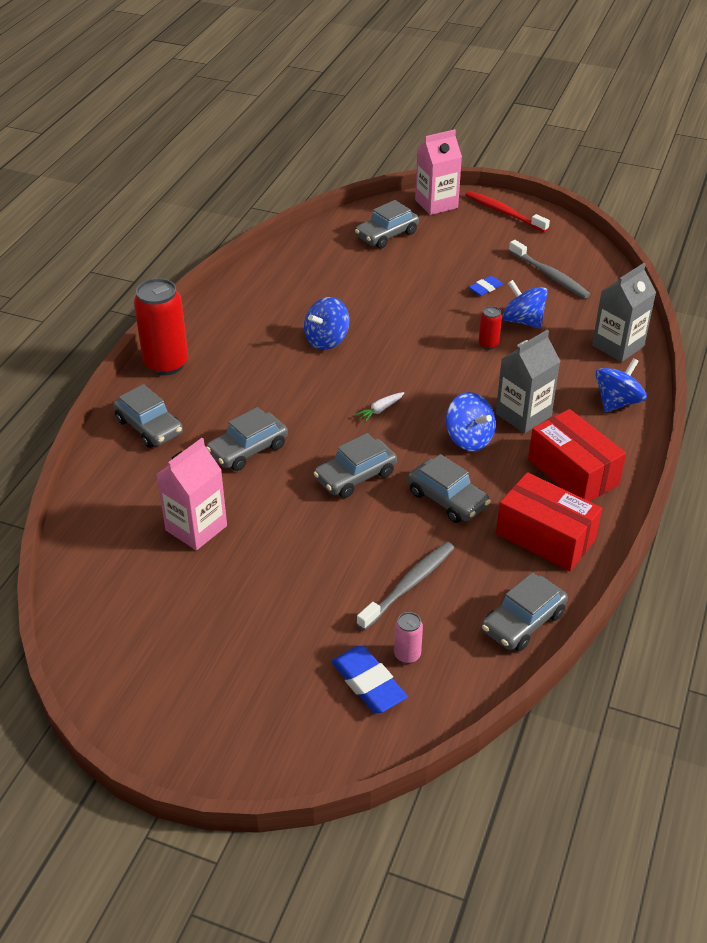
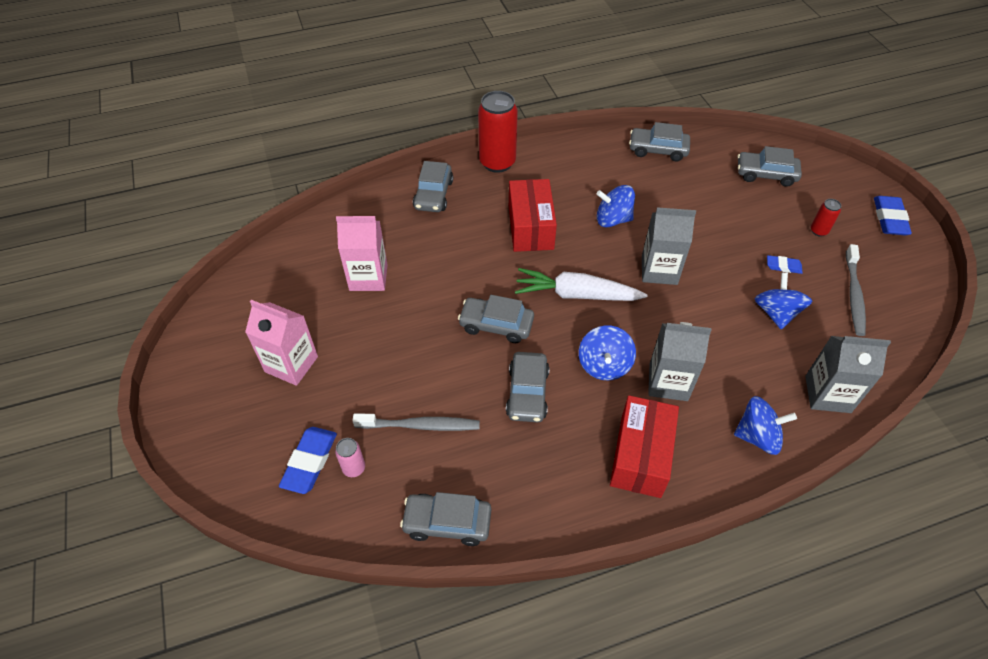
camera: 50 degrees right, 10 degrees up
(248, 450) = (462, 253): grey car -> grey car (658, 150)
(380, 410) = (576, 294): white carrot -> white carrot, size x2.41
(412, 350) = (659, 270): none -> grey carton
(436, 204) = (840, 176): pink carton -> pink carton (291, 364)
(488, 344) = (721, 310): red can -> red can (818, 231)
(504, 212) = (889, 219): red toothbrush -> blue eraser
(545, 537) = (549, 482): red box -> red box (530, 227)

